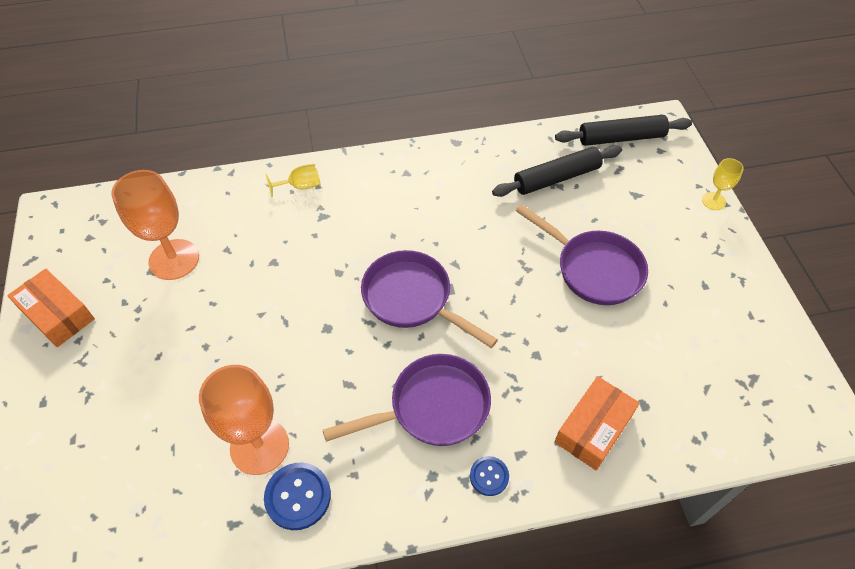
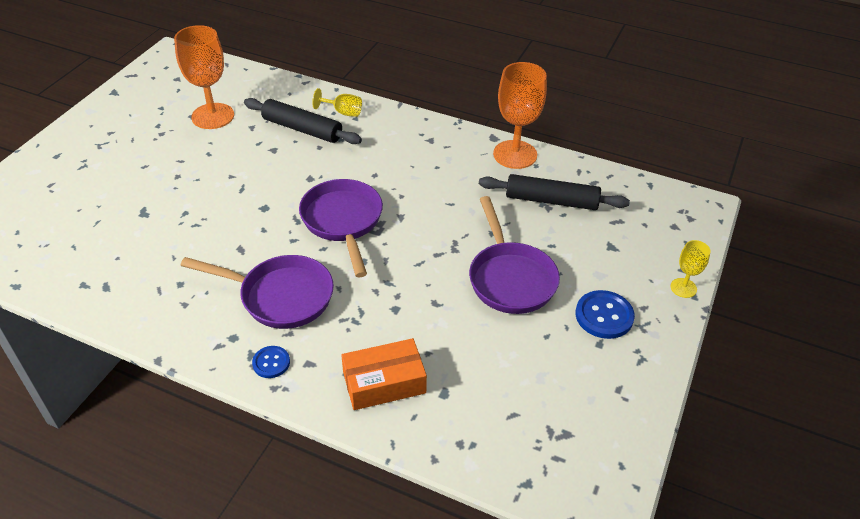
camera: 35 degrees right, 10 degrees down
(57, 314) = (114, 112): orange box -> none
(259, 446) = (146, 251): orange goblet -> orange goblet (515, 154)
(298, 496) = (137, 294): blue button -> blue button (604, 316)
(621, 138) = (646, 200): black rolling pin -> black rolling pin (302, 129)

